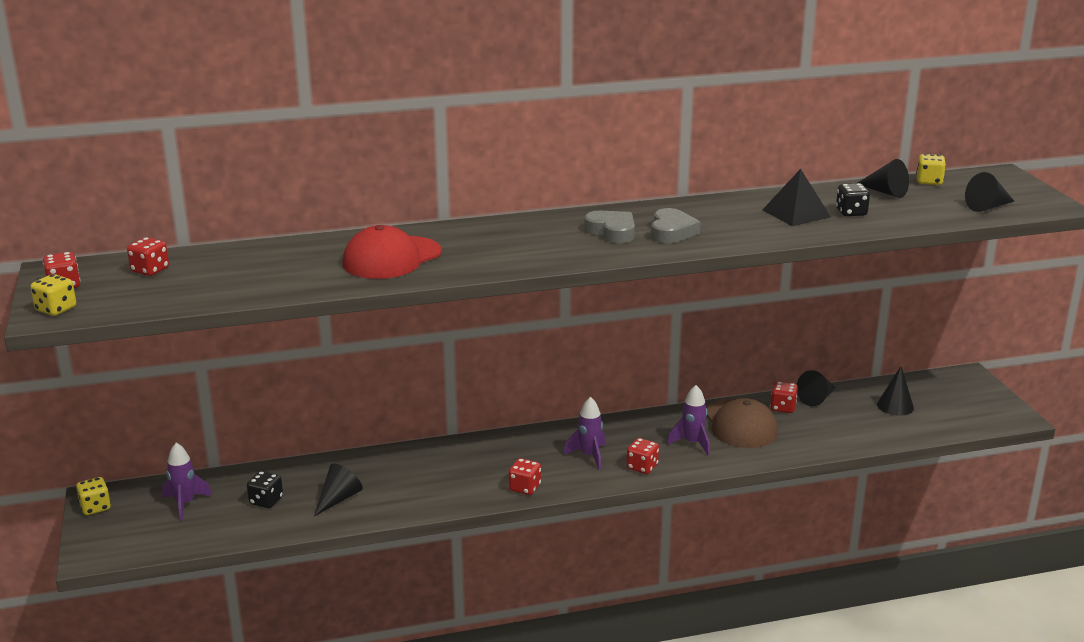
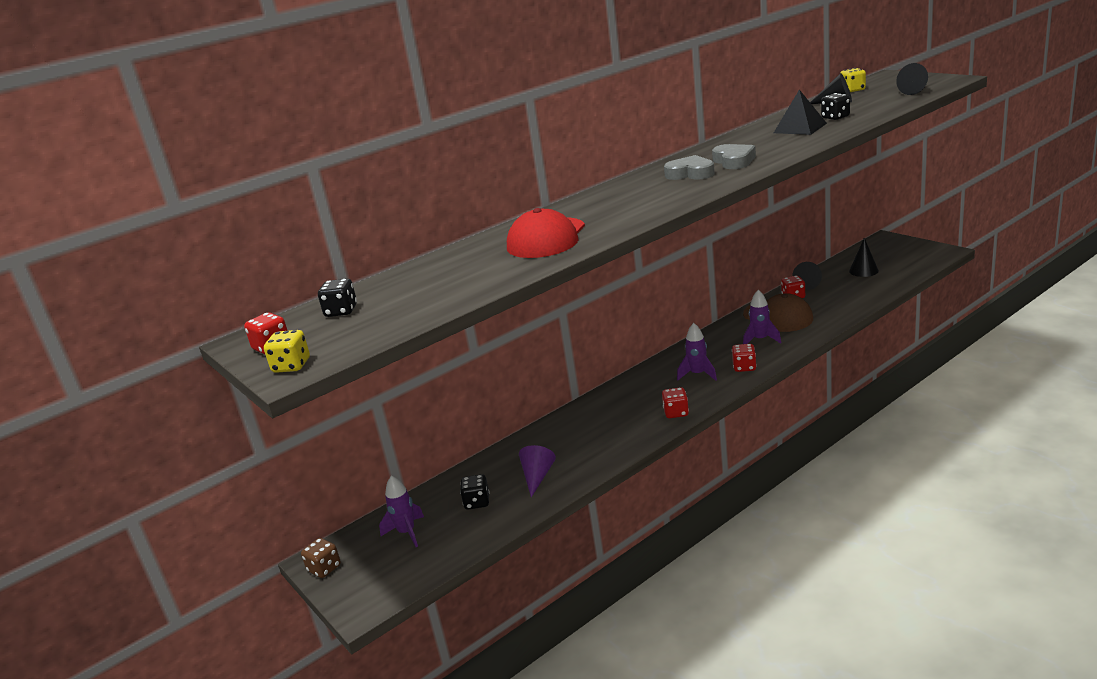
camera: 20 degrees left, 0 degrees up
(95, 507) = (324, 568): yellow dice -> brown dice
(150, 270) = (341, 311): red dice -> black dice
(338, 499) = (537, 477): black cone -> purple cone

